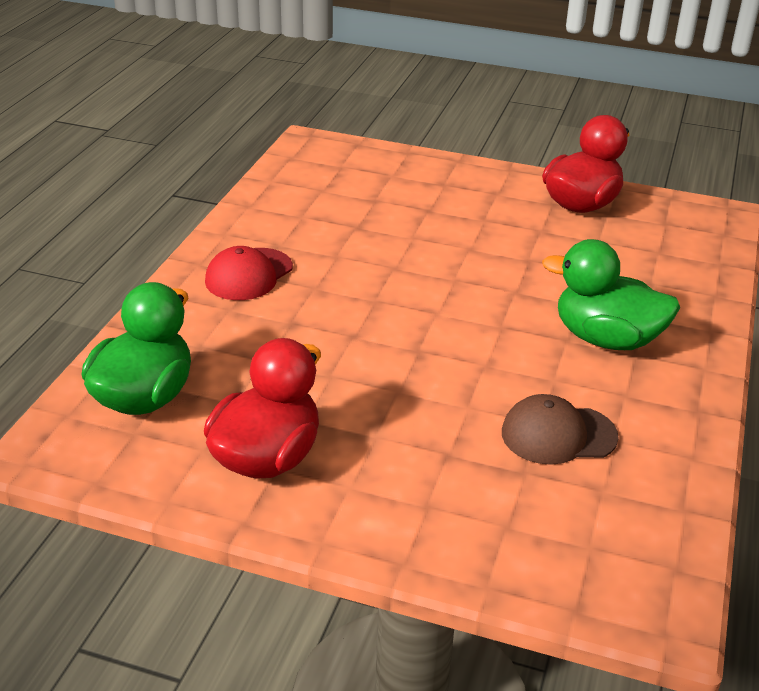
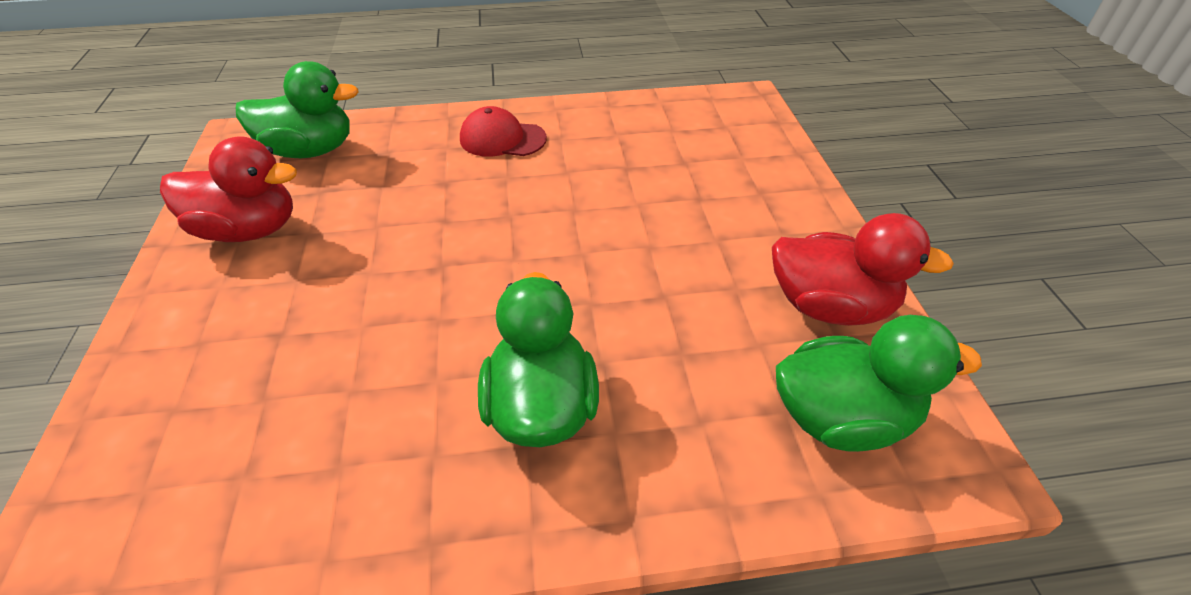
camera: 65 degrees right, 10 degrees up
(558, 435) = (334, 410): brown cap -> none
(673, 236) = (841, 418): none -> green duck

